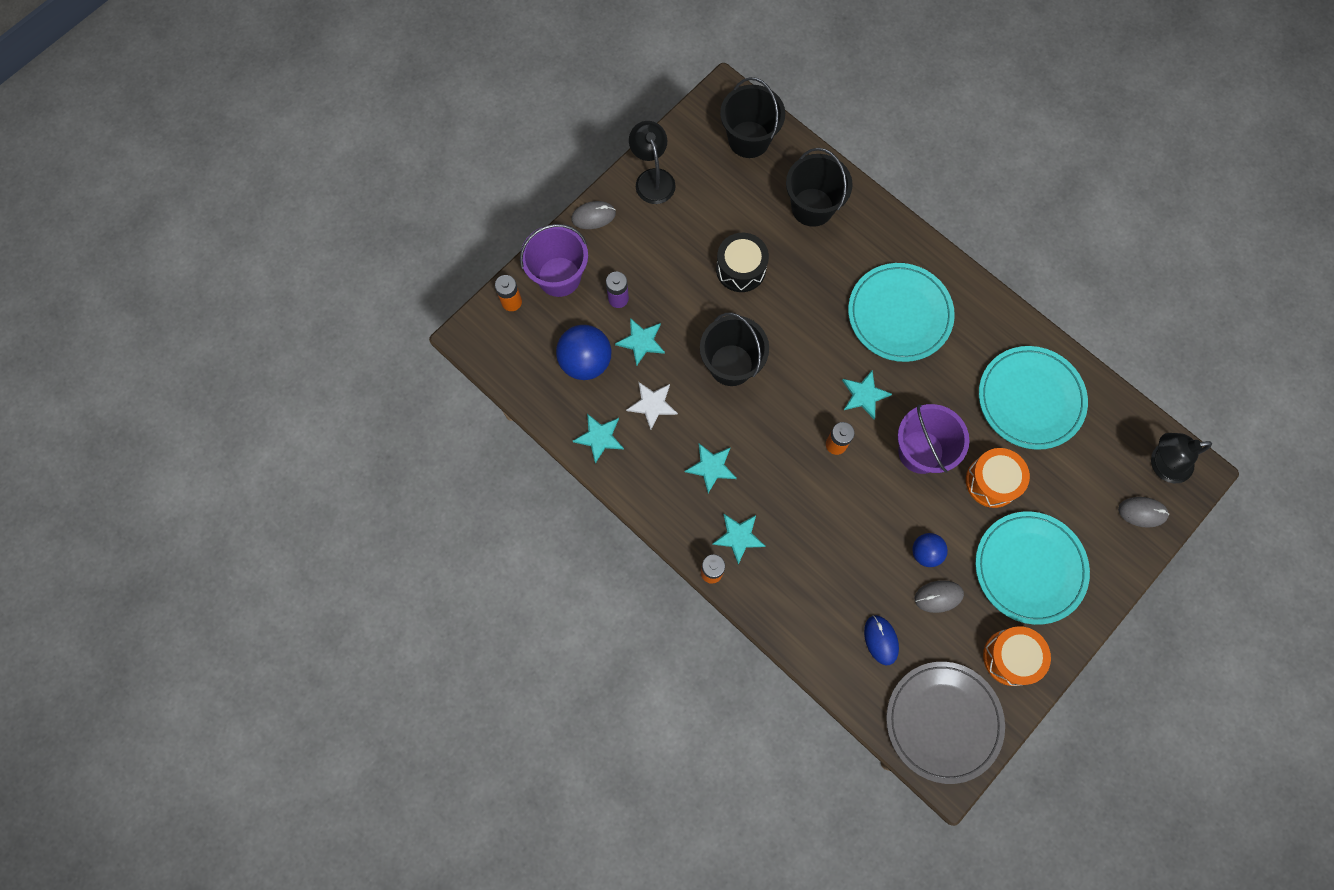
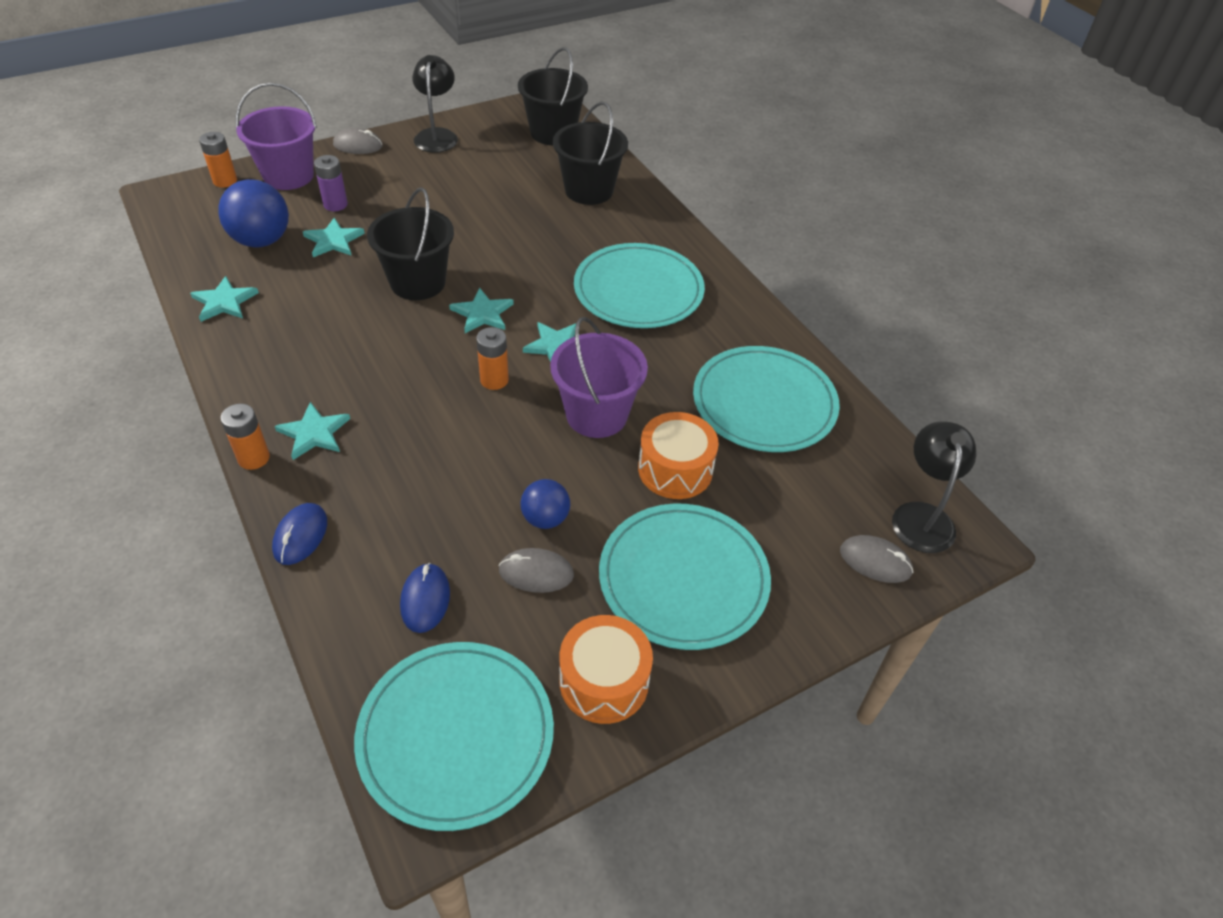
camera: 15 degrees right, 25 degrees down
(652, 404) = (305, 291): white star -> none
(711, 467) = (330, 360): turquoise star -> turquoise star (482, 313)
(740, 269) = (481, 215): black drum -> none
(779, 622) = (300, 536): none -> blue mouse
(943, 721) = (456, 735): grey plate -> turquoise plate
(1162, 464) = (922, 516): black lamp -> black lamp turned 90 degrees clockwise

